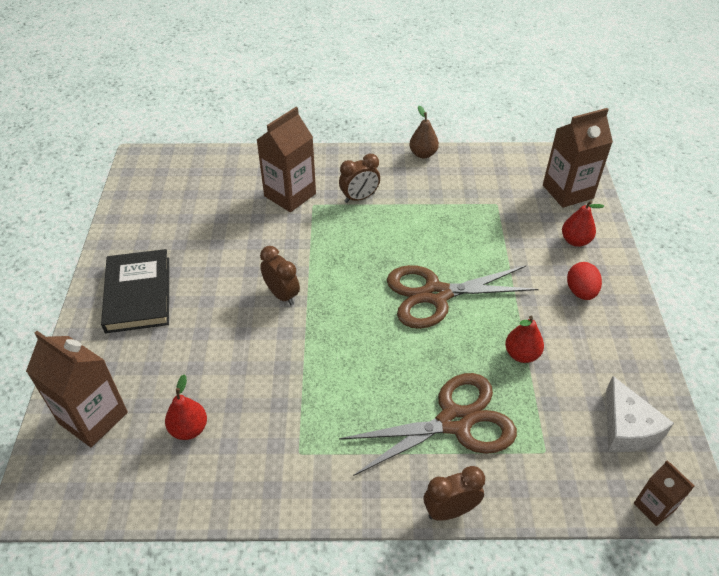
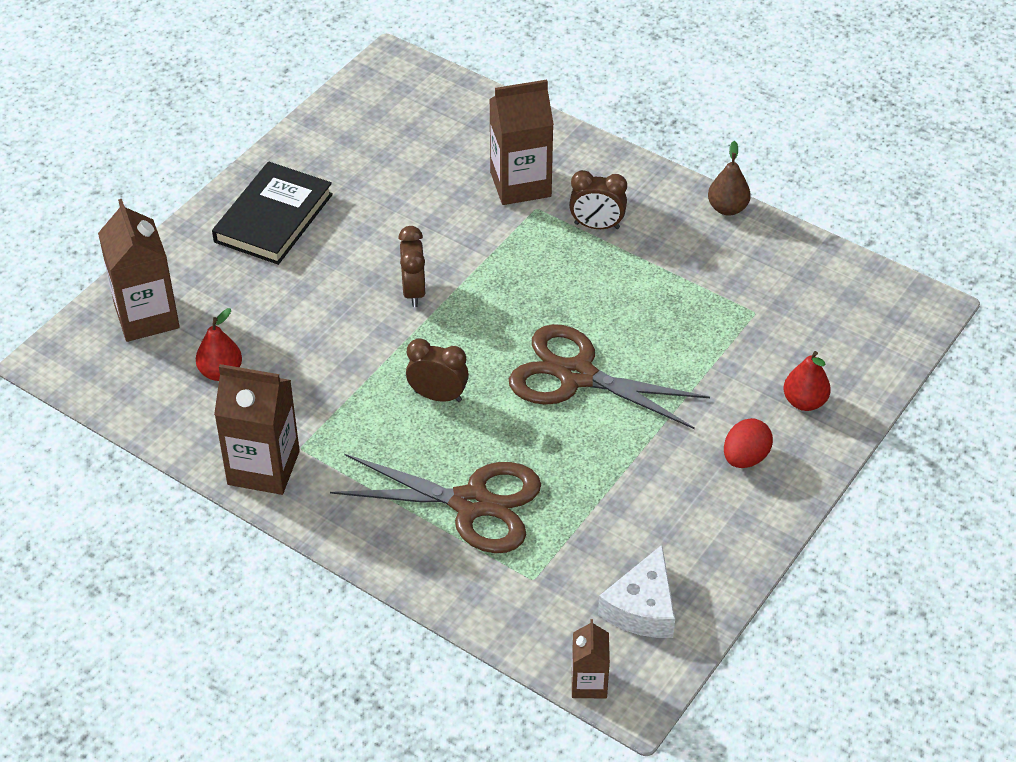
camera: 35 degrees right, 0 degrees up
(450, 510) = (391, 572): brown clock -> brown clock (438, 396)
(521, 354) = (606, 482): red pear -> none
(567, 191) = (863, 342): brown carton -> brown carton (263, 468)

